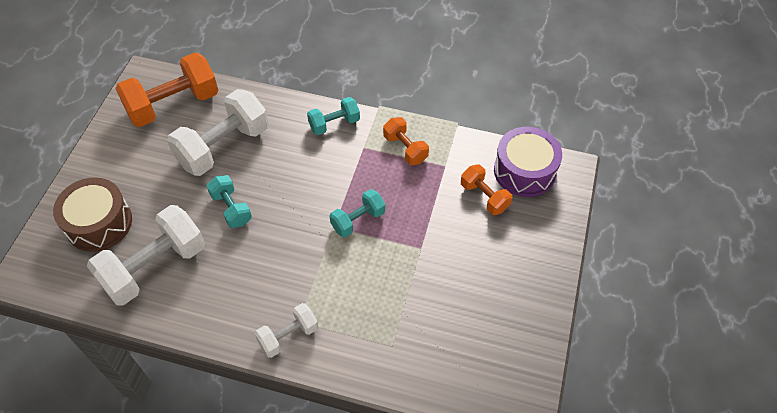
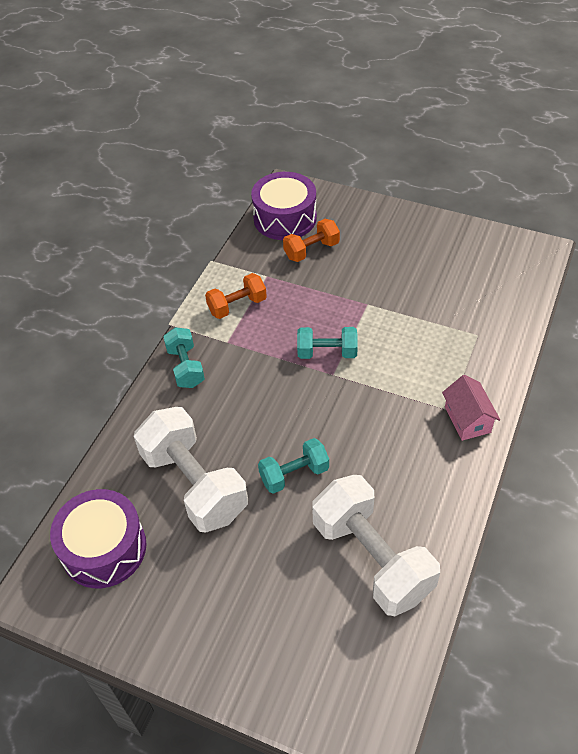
camera: 80 degrees left, 5 degrees down
(99, 223) = (296, 634): brown drum -> none
(173, 105) = (104, 548): orange dumbbell -> purple drum
(288, 336) = (467, 419): white dumbbell -> pink house
(358, 220) = (327, 352): turquoise dumbbell -> turquoise dumbbell turned 60 degrees counterclockwise

